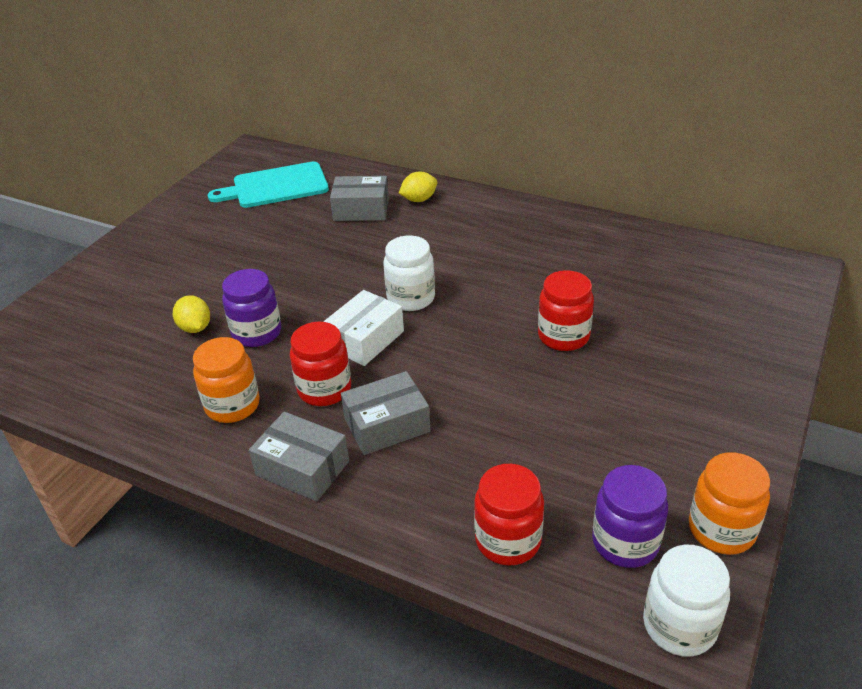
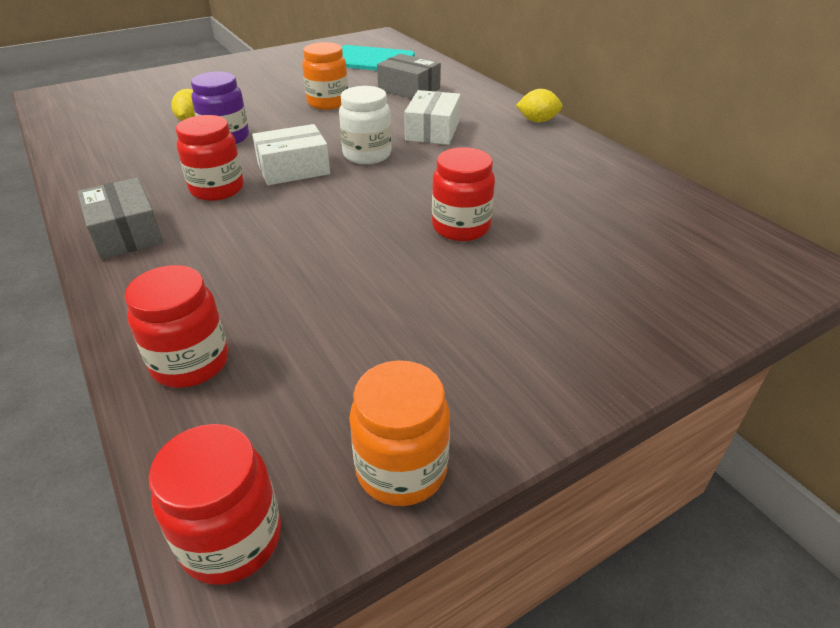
camera: 30 degrees right, 0 degrees up
(232, 405) = (144, 175): orange jar -> orange jar (328, 103)
(387, 425) = (225, 231): grey box -> none
(419, 199) = (464, 95): yellow lemon -> yellow lemon (537, 121)
(436, 250) = (432, 131): none -> white box
(625, 542) = (288, 424): purple jar -> none
(679, 626) = (231, 539): white jar -> red jar

